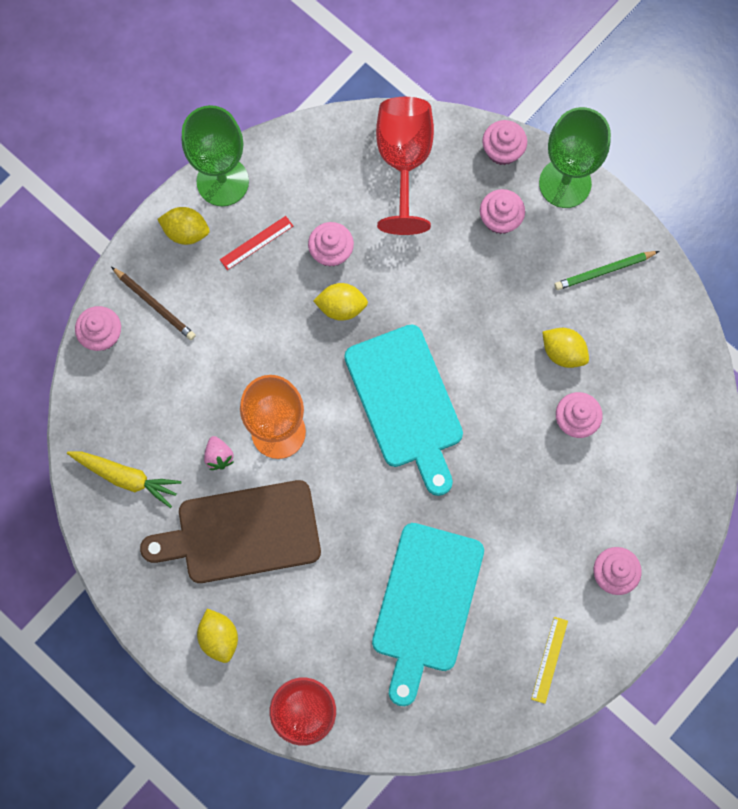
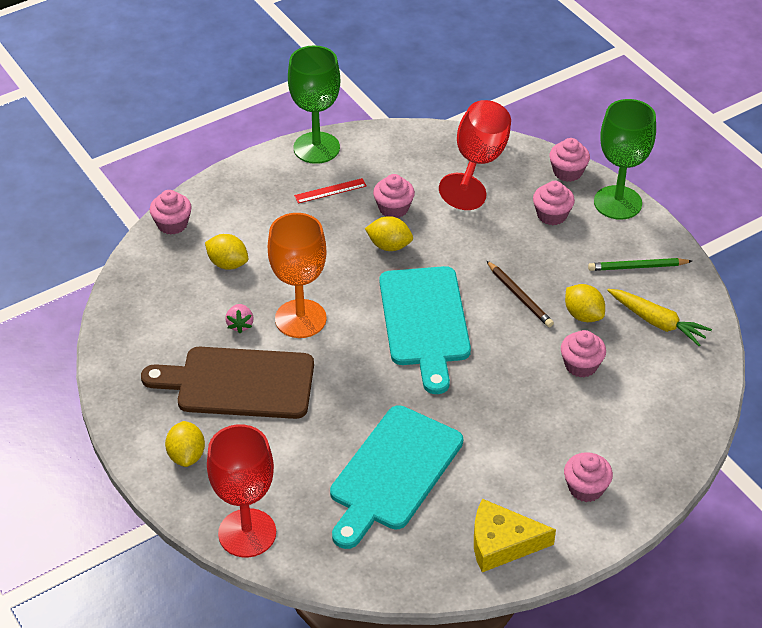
camera: 15 degrees right, 30 degrees down
(126, 477) = (151, 322): yellow carrot -> yellow carrot (657, 322)
(155, 305) = (226, 214): brown pencil -> brown pencil (519, 296)
(186, 232) = (272, 173): yellow lemon -> yellow lemon (228, 264)
(549, 660) = (502, 543): yellow ruler -> yellow cheese

